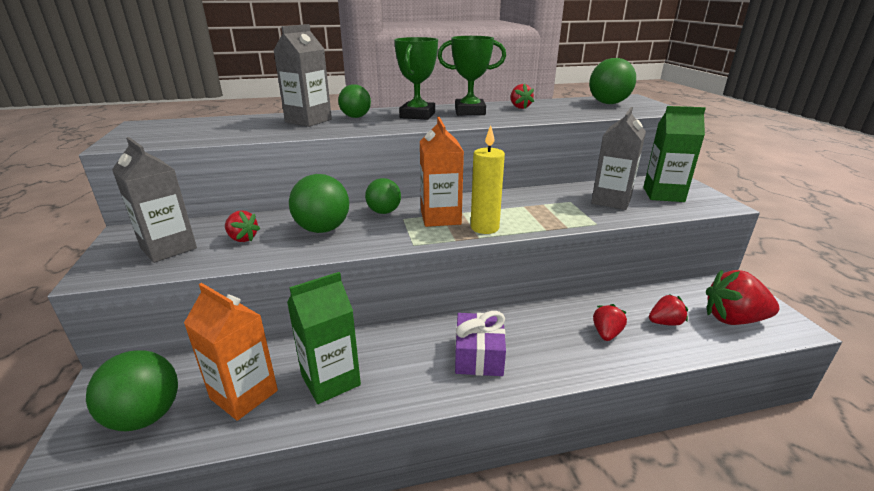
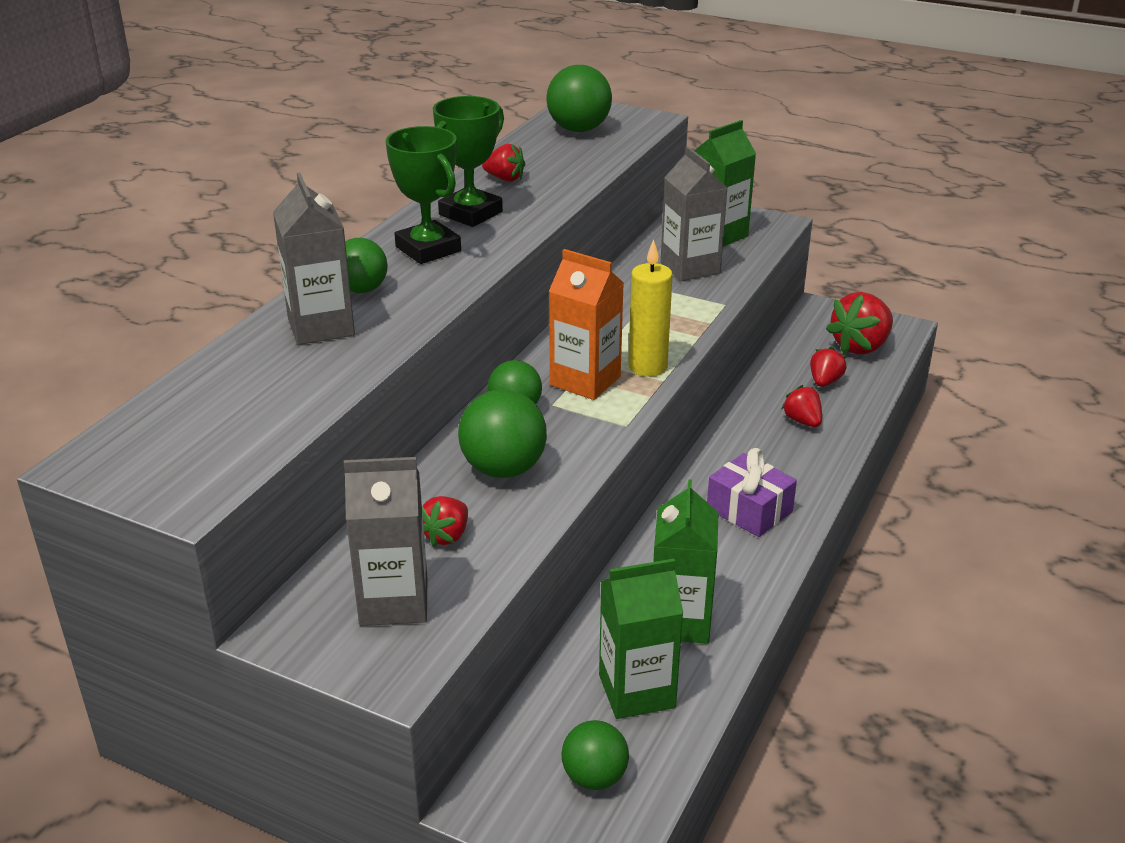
camera: 50 degrees left, 5 degrees up
(145, 416) = (594, 777): green ball -> green ball, size x0.66
(242, 239) = (446, 536): red strawberry -> red strawberry turned 135 degrees clockwise
(244, 394) = (637, 691): orange carton -> green carton

